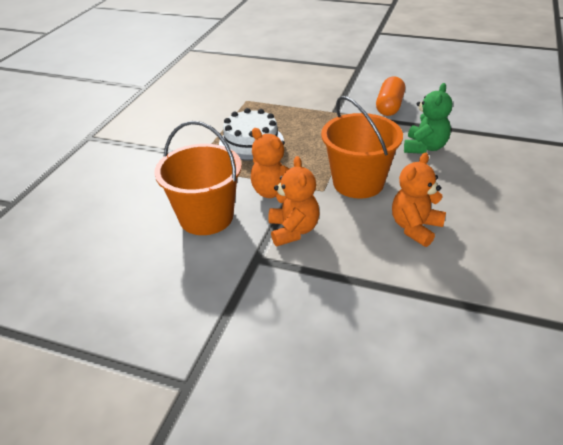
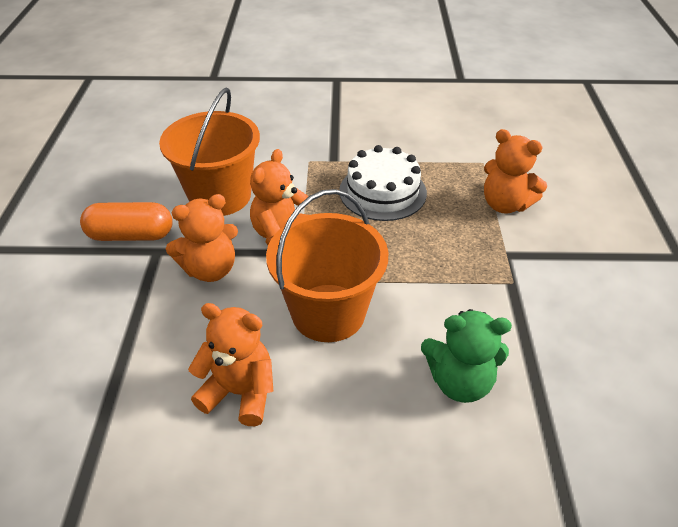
camera: 70 degrees right, 5 degrees up
(291, 102) = (505, 204): none -> orange teddy bear
(389, 106) = (568, 317): orange capsule -> orange capsule (131, 235)

